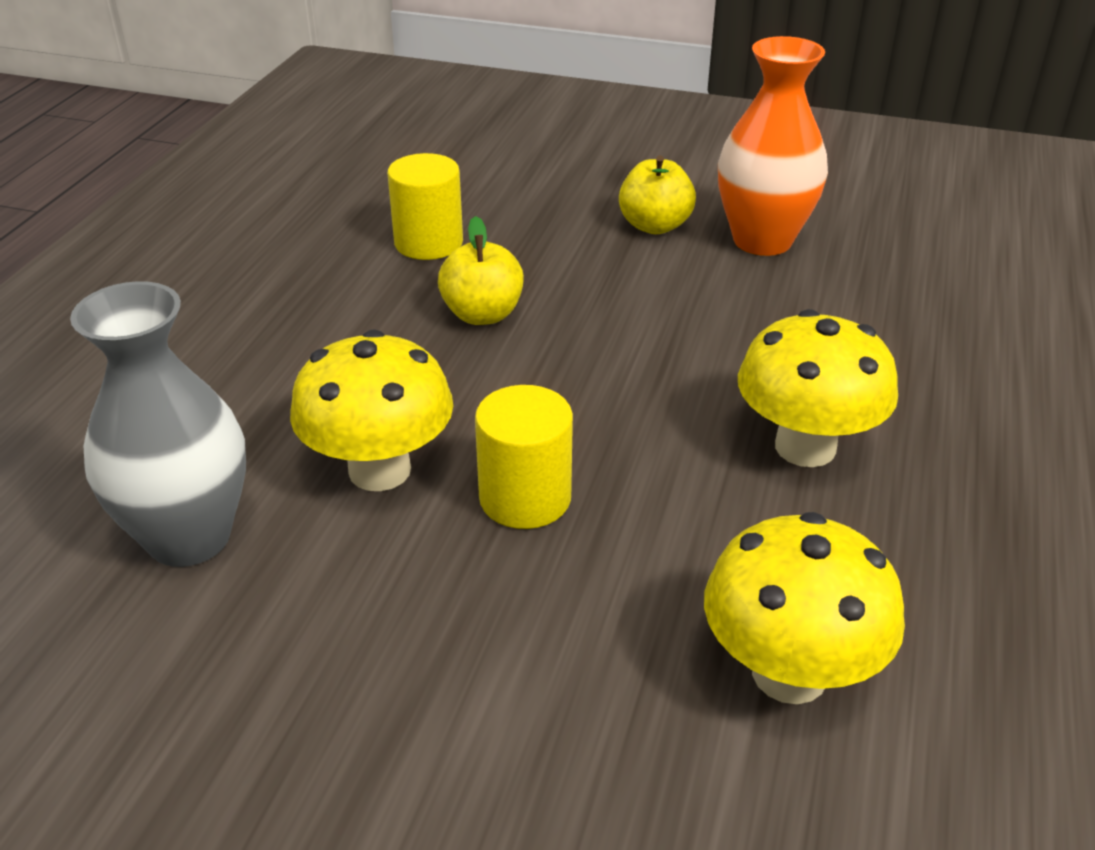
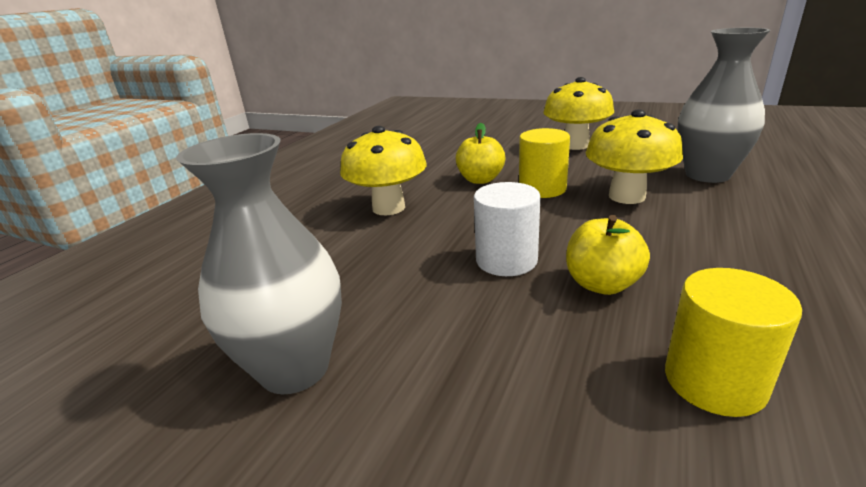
camera: 170 degrees left, 10 degrees down
(588, 343) = (506, 260): none -> white cylinder
(654, 226) = (410, 402): yellow apple -> yellow apple (480, 180)
(762, 240) = (295, 368): orange vase -> grey vase
(789, 673) = (440, 155): yellow mushroom -> yellow mushroom (575, 145)

